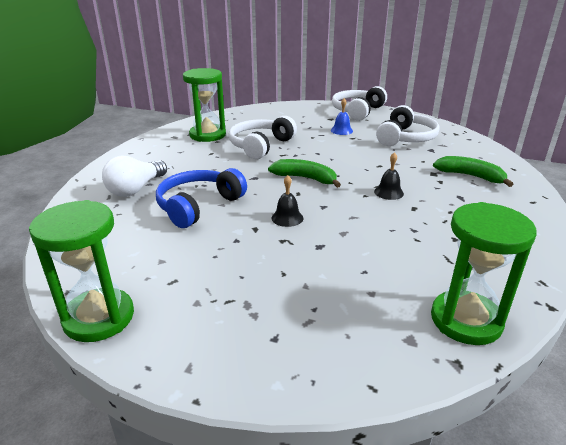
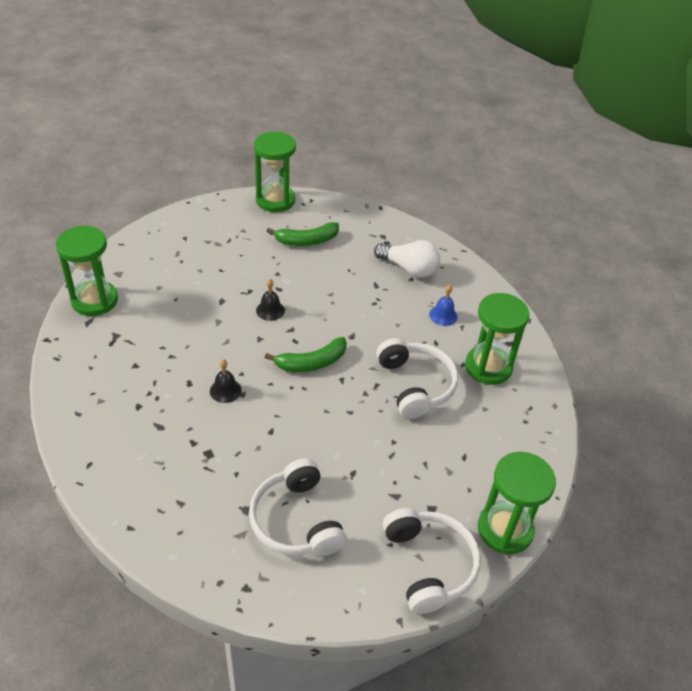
camera: 130 degrees right, 15 degrees up
(136, 189) = (409, 268): white light bulb -> white light bulb turned 135 degrees clockwise
(198, 206) = (342, 282): blue headphones -> none
(308, 106) = (505, 529): none -> green hourglass
(341, 130) = (382, 482): blue bell -> blue bell (443, 315)
(470, 176) = (169, 473): green banana -> green banana (307, 241)

